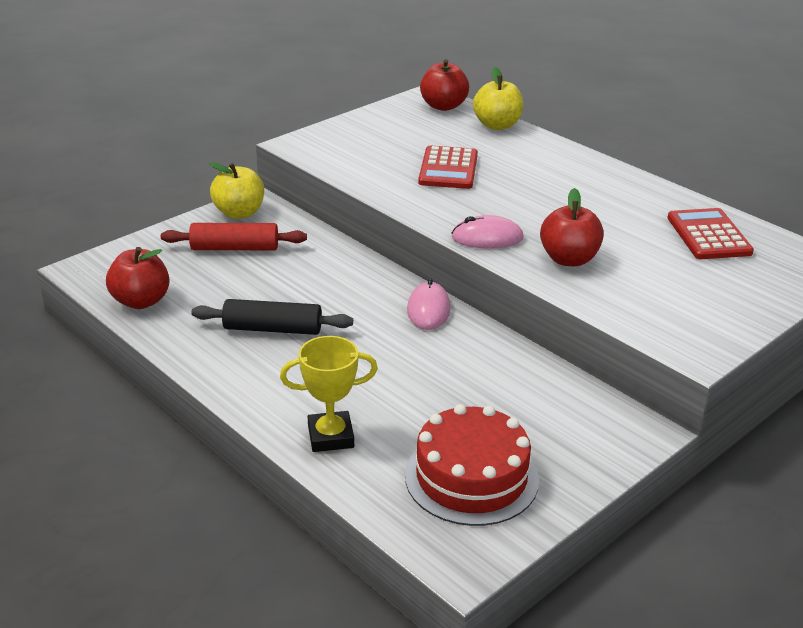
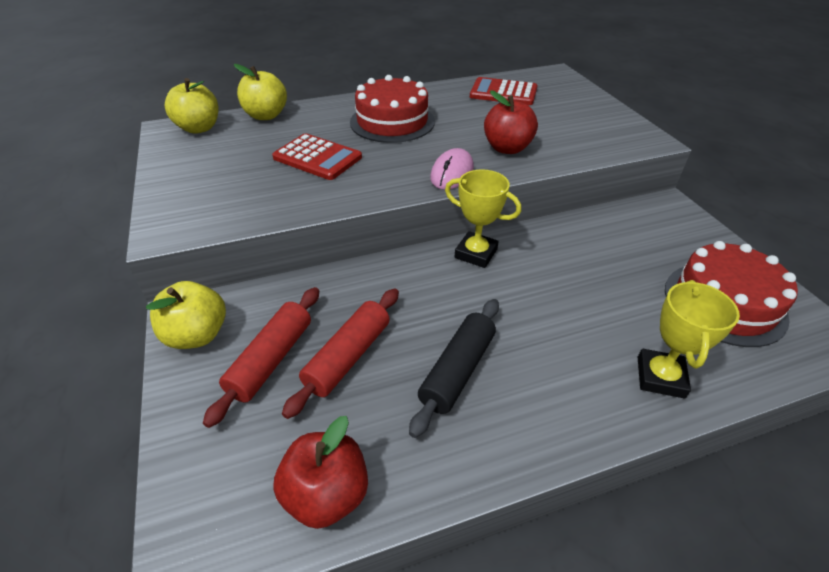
camera: 65 degrees left, 10 degrees up
(257, 278) = (348, 357): none -> red rolling pin
(428, 309) = (476, 253): pink mouse -> yellow trophy
(443, 106) = (199, 128): red apple -> yellow apple
(555, 186) = (392, 121): none -> red cake

